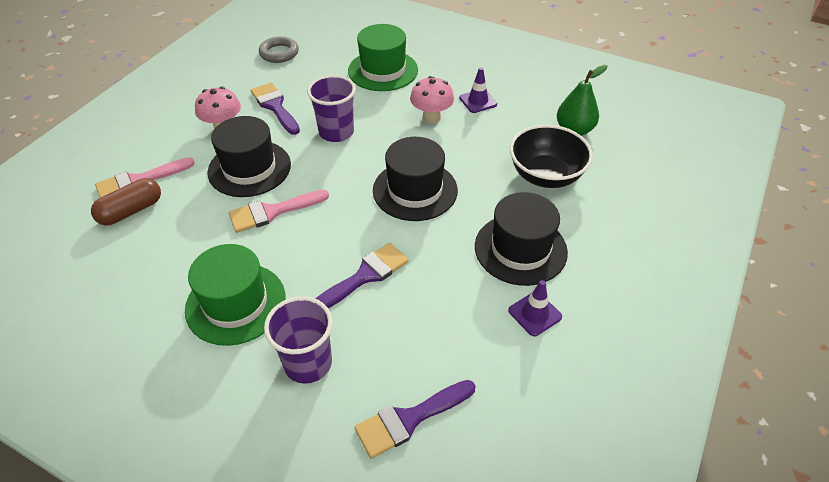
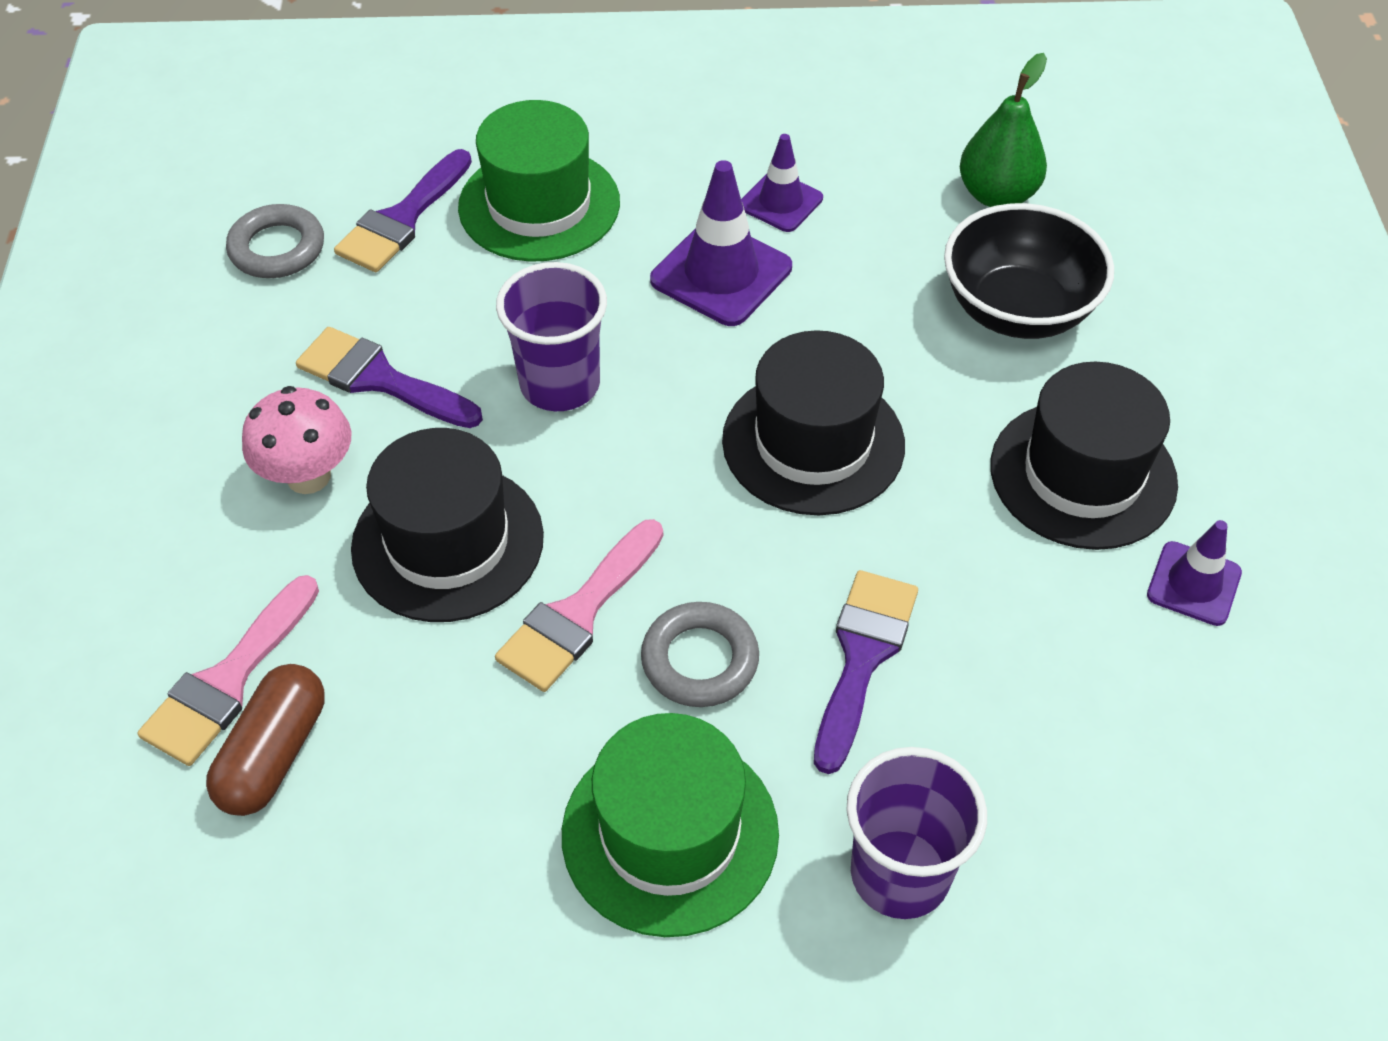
camera: 30 degrees left, 5 degrees up
(302, 248) = (700, 660): none -> grey ring
(409, 419) = (1145, 877): purple brush -> purple brush (402, 219)
(431, 117) = (721, 274): pink mushroom -> purple traffic cone

